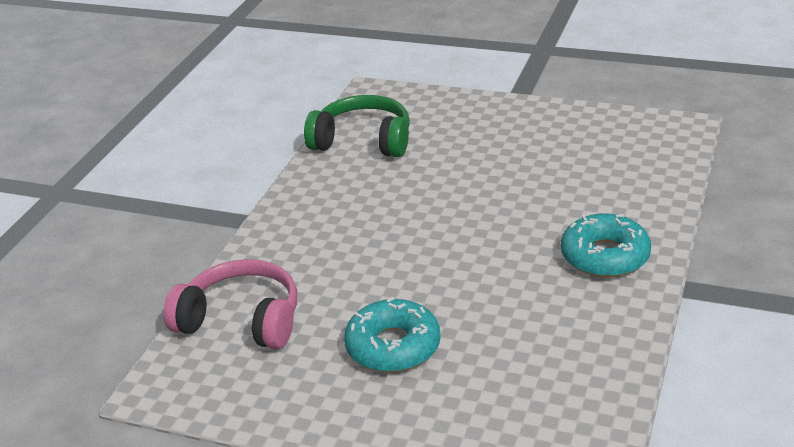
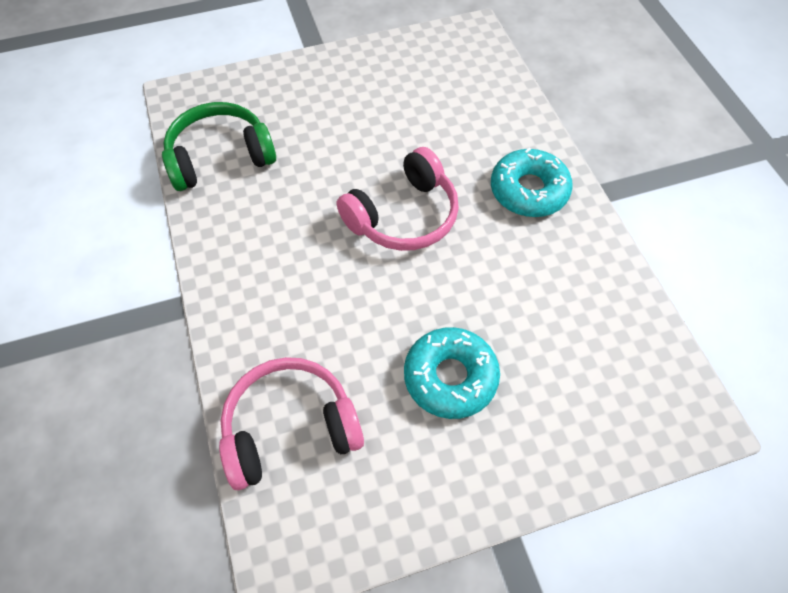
camera: 40 degrees left, 25 degrees up
(470, 230) = (403, 215): none -> pink headphones

